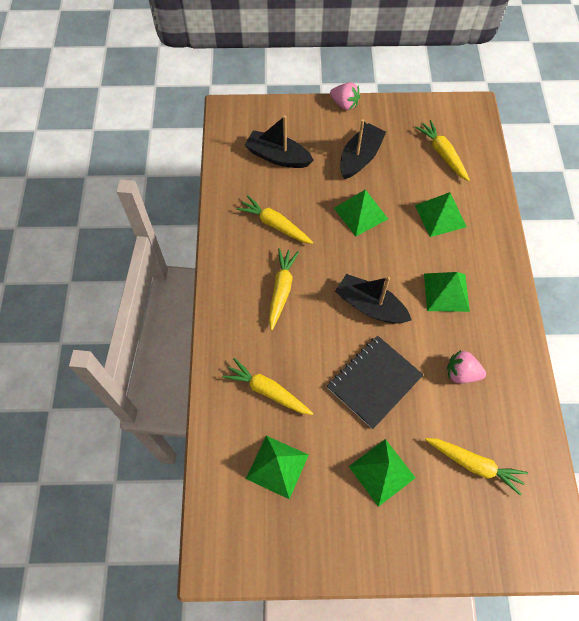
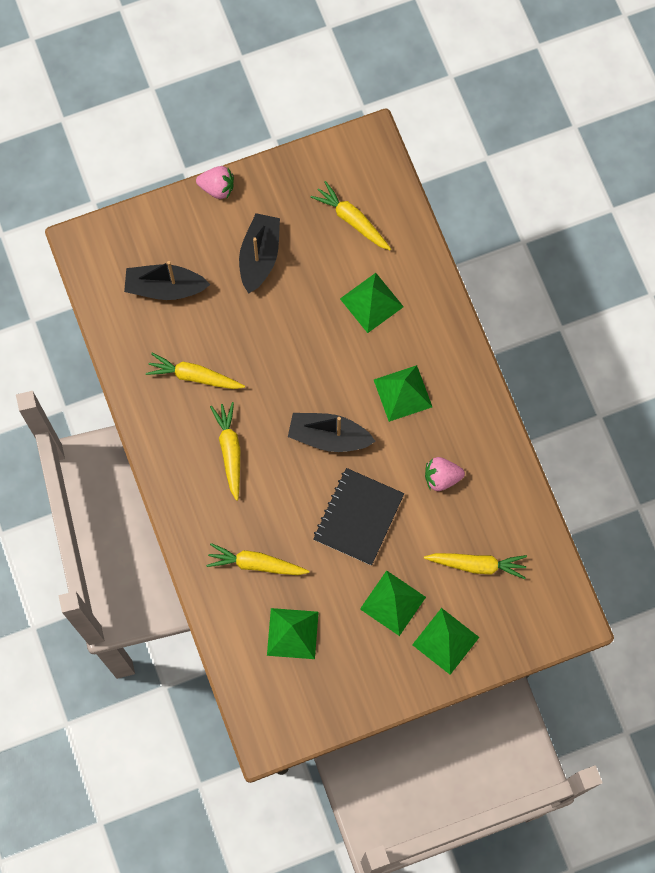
camera: 20 degrees left, 10 degrees up
(361, 213) = (283, 329): green pyramid -> green pyramid (445, 641)

